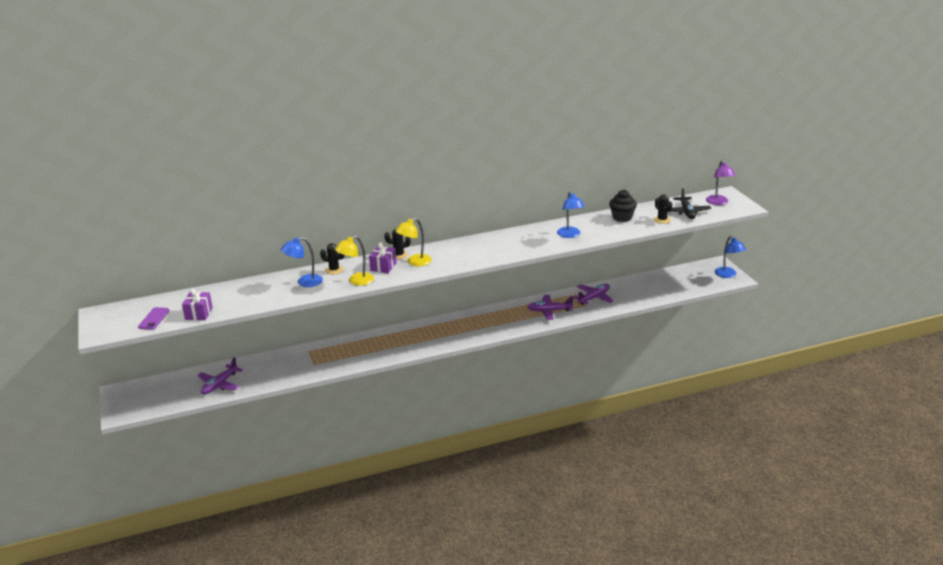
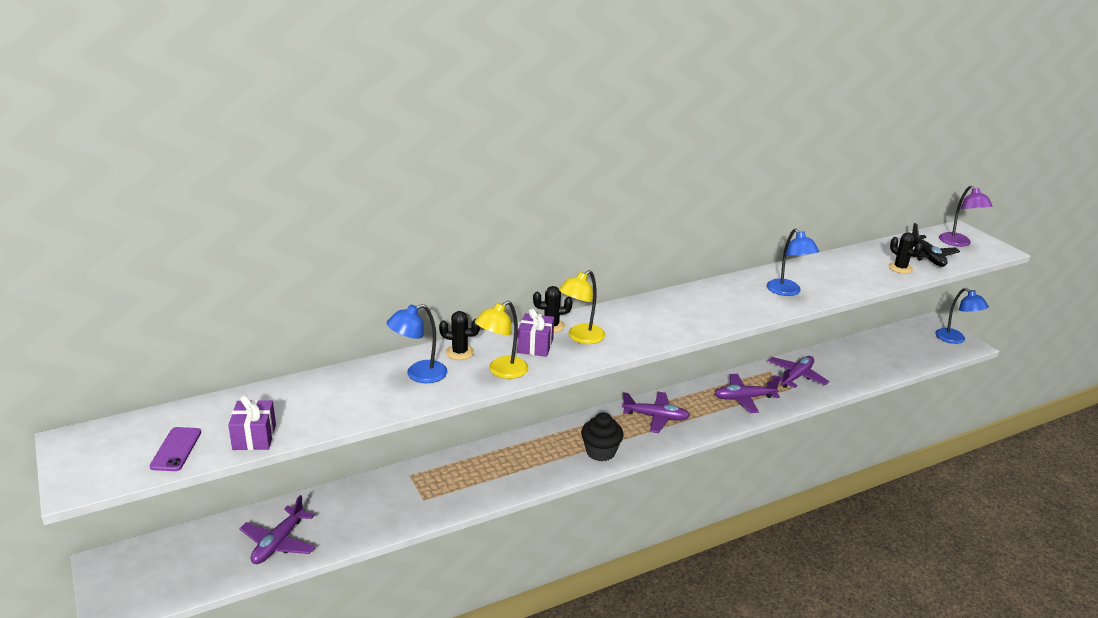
camera: 10 degrees left, 0 degrees up
(482, 321) = (656, 417): none -> purple plane
(622, 217) = (844, 265): black cupcake -> black cupcake (600, 452)

